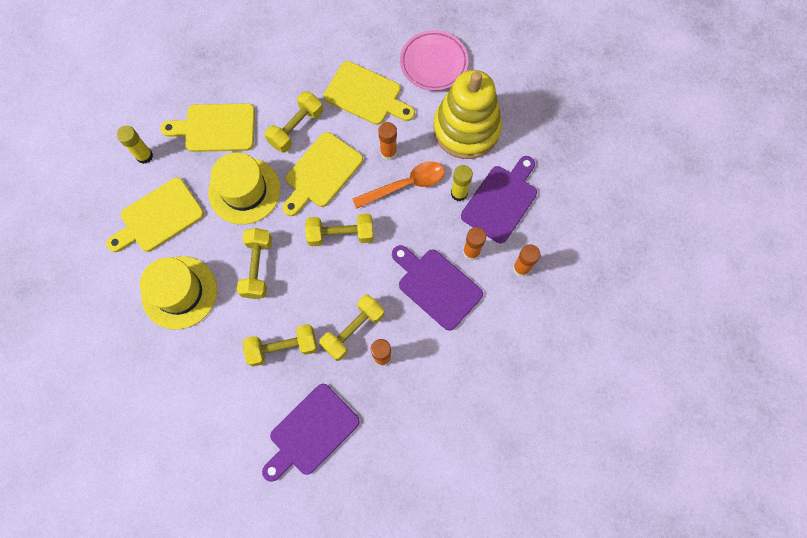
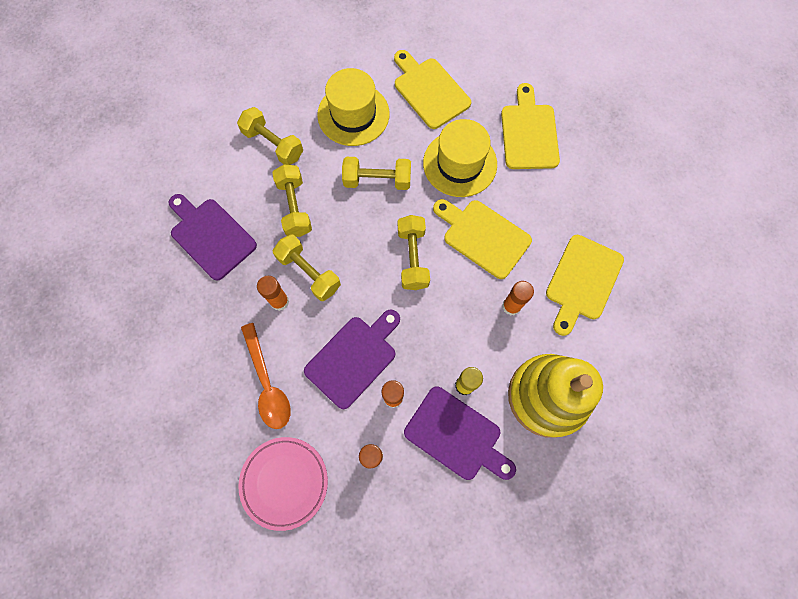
camera: 90 degrees right, 0 degrees up
(144, 156) = (494, 73): yellow glue stick -> none
(296, 128) = (534, 209): yellow dumbbell -> yellow dumbbell (273, 144)
(406, 185) = (472, 325): orange spoon -> orange spoon (267, 383)
(433, 63) = (633, 358): pink plate -> pink plate (284, 482)

